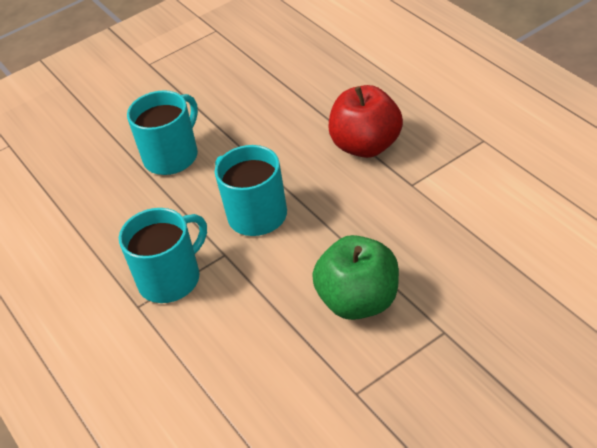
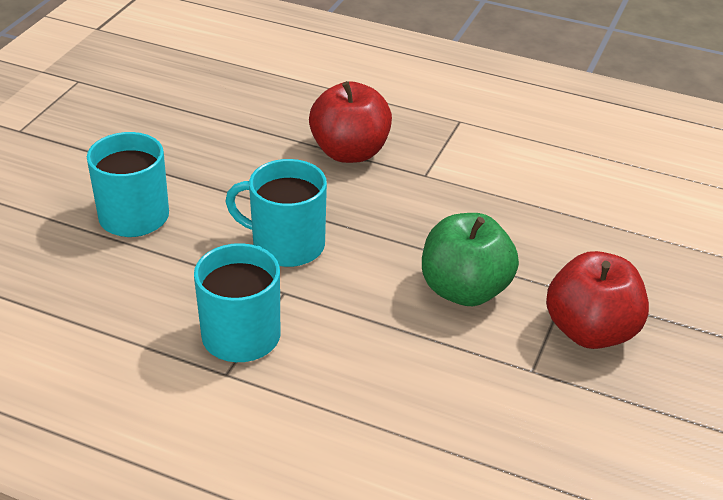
camera: 40 degrees left, 5 degrees down
(433, 378) = (590, 331): none -> red apple

